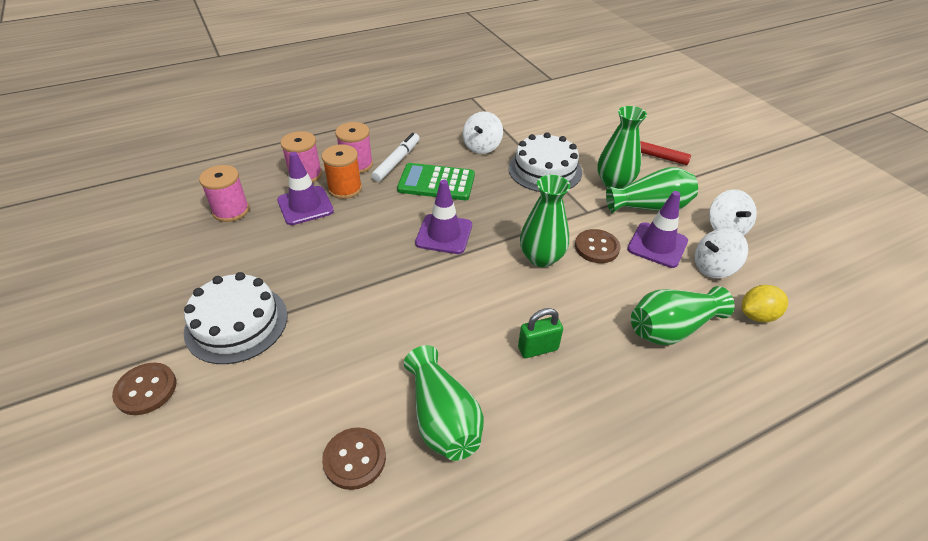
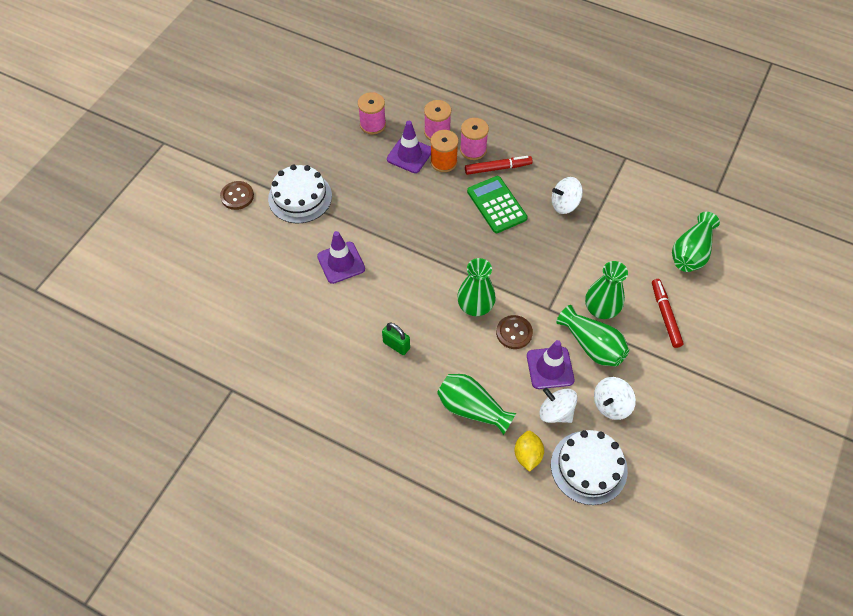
camera: 55 degrees right, 15 degrees up
(354, 459) = (266, 306): brown button -> none
(397, 161) = (498, 168): white marker -> red marker
(442, 418) = (315, 327): green vase -> green vase (691, 252)
(444, 234) = (449, 242): purple traffic cone -> purple traffic cone (341, 262)
(545, 170) = (574, 258): white cake -> white cake (588, 467)
(757, 315) = (527, 455): yellow lemon -> yellow lemon turned 60 degrees clockwise

